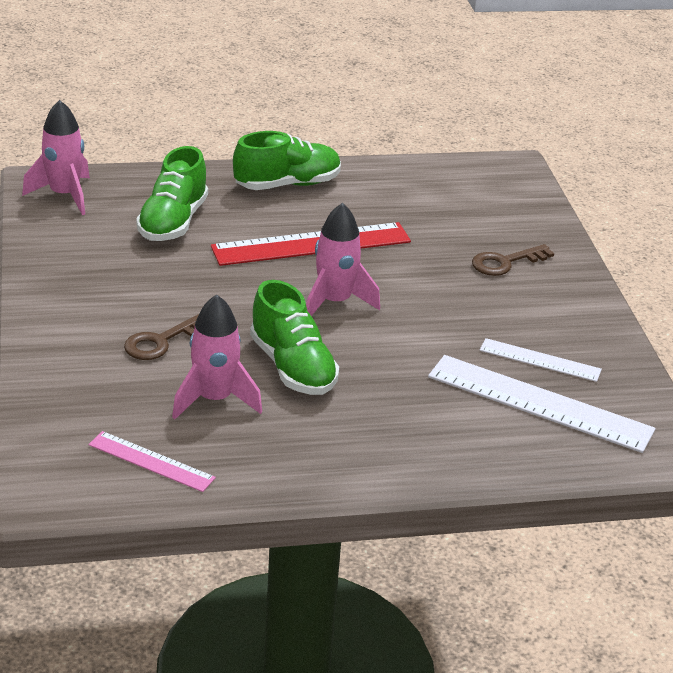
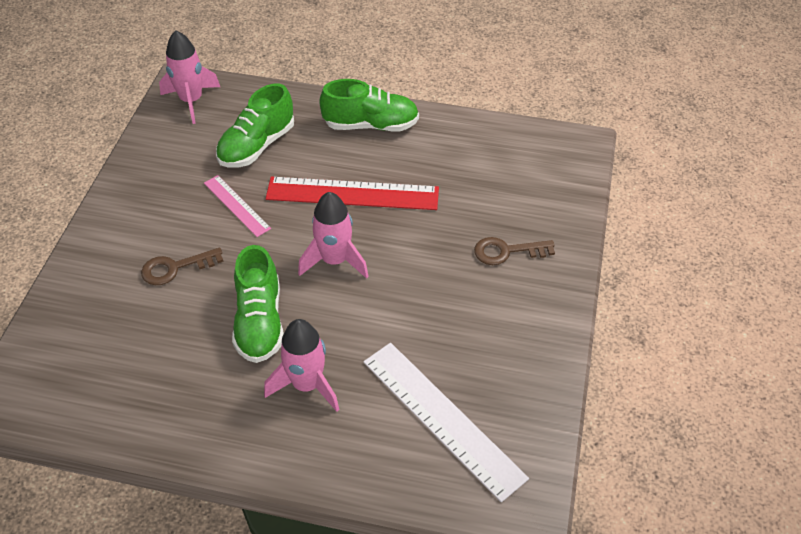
camera: 25 degrees right, 15 degrees up
(151, 461) = (95, 389): pink ruler -> pink ruler (236, 205)
(215, 399) = (180, 339): pink rocket -> pink rocket (307, 385)
(540, 360) = (472, 369): white ruler -> none

